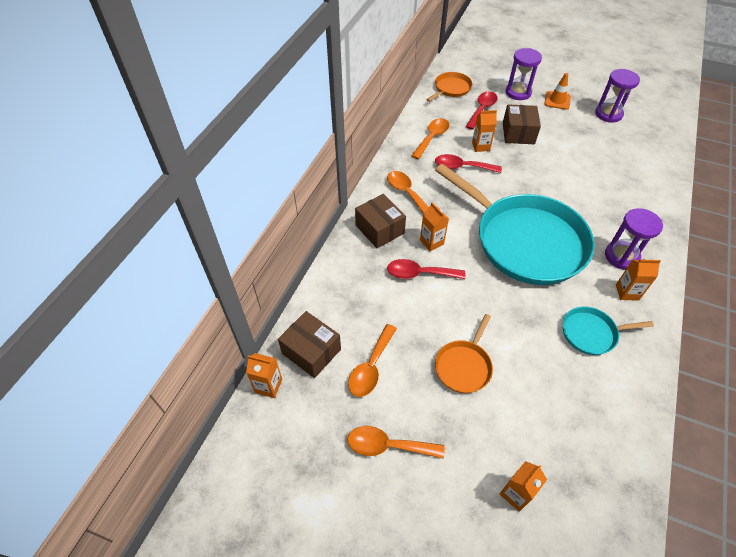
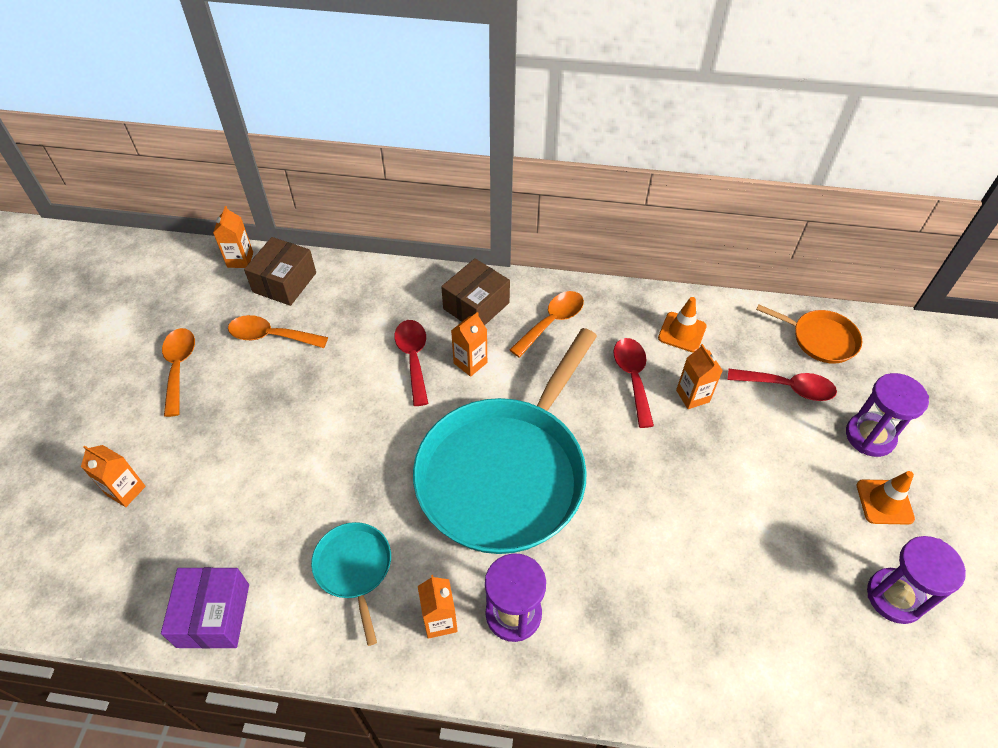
camera: 75 degrees right, 0 degrees up
(432, 138) = (682, 332): orange spoon -> orange traffic cone
(464, 366) = (282, 423): orange pan -> none
(518, 133) = (753, 445): brown box -> none
(628, 426) = (213, 615): none -> purple box

